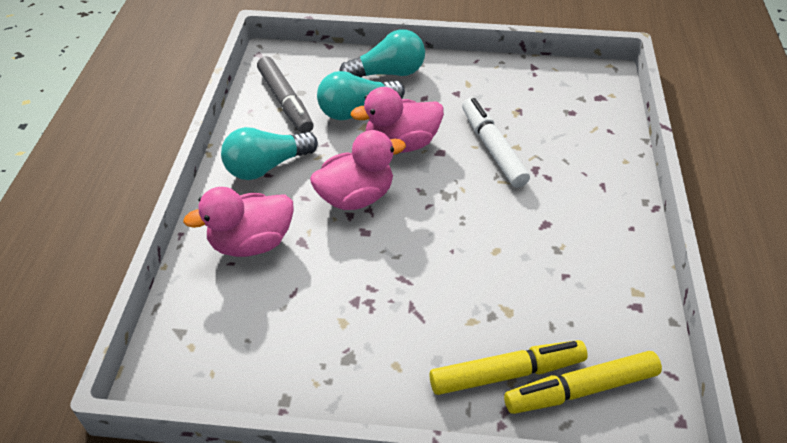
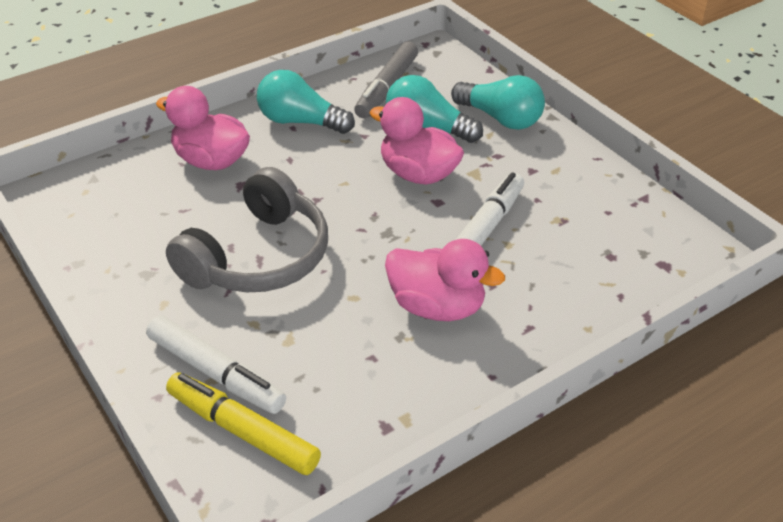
camera: 50 degrees right, 5 degrees down
(356, 197) = (322, 184): pink duck -> pink duck (437, 307)
(400, 278) = (258, 257): none -> grey headphones
(506, 373) = (216, 373): yellow marker -> white marker

